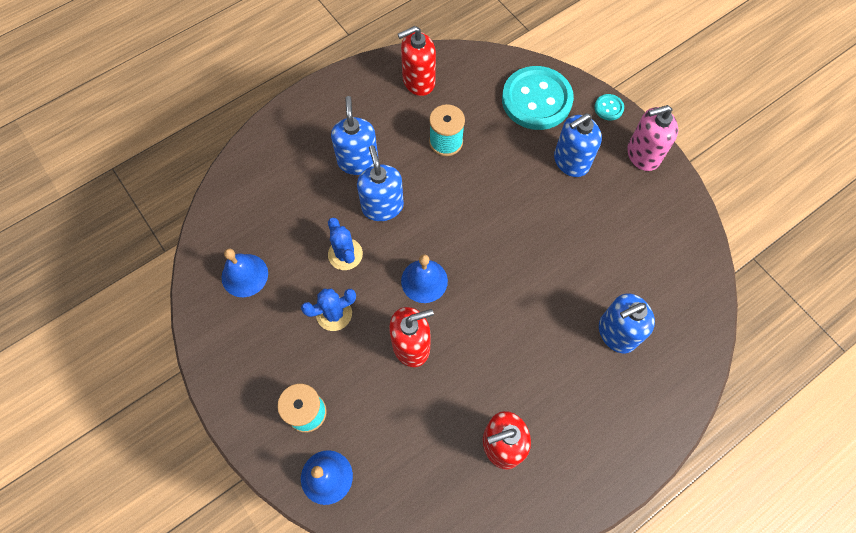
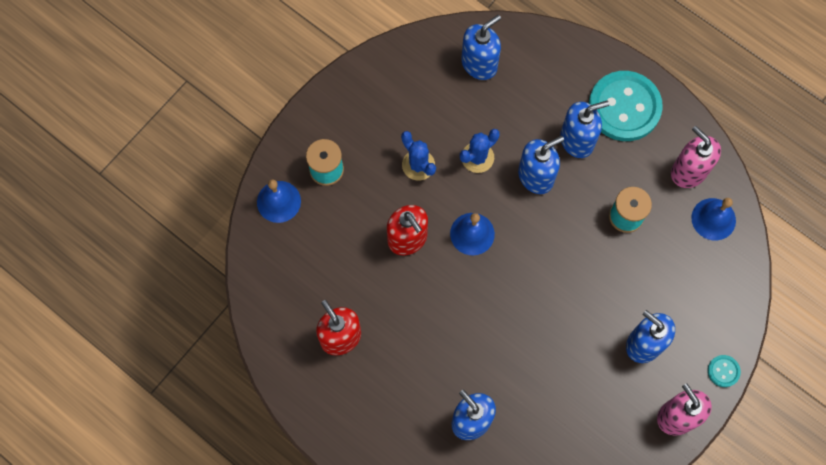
camera: 75 degrees right, 5 degrees up
(244, 275) = (432, 79): blue bell -> blue bell (713, 219)
(245, 226) = (479, 64): none -> blue soap dispenser
(418, 81) = (688, 171): red soap dispenser -> pink soap dispenser
(536, 100) = (707, 294): turquoise button -> turquoise button (624, 107)

